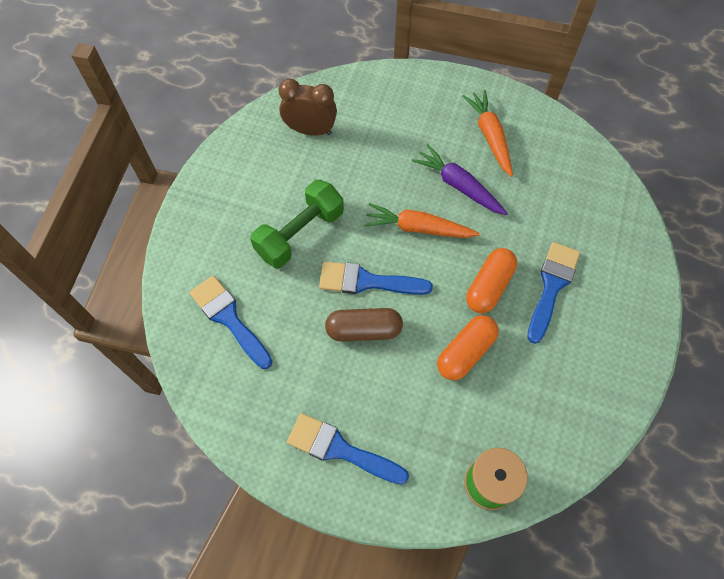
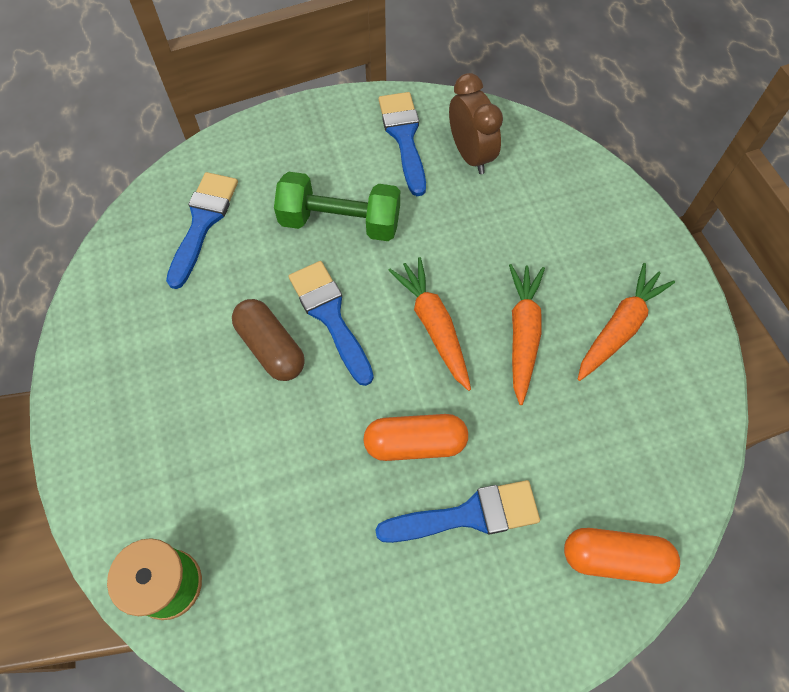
camera: 55 degrees right, 0 degrees up
(340, 449) = (123, 406): blue brush -> blue brush (404, 137)
(458, 186) = (522, 334): purple carrot -> orange carrot
(465, 352) = (313, 466): orange capsule -> orange capsule (614, 558)

